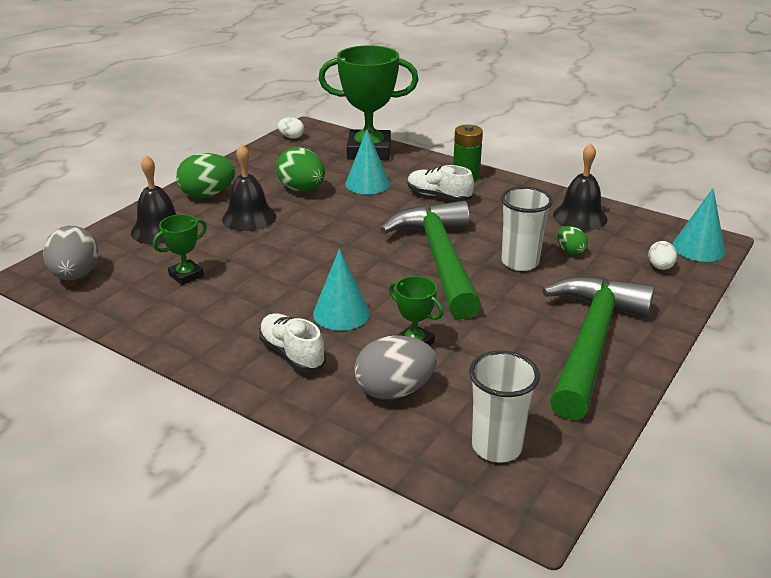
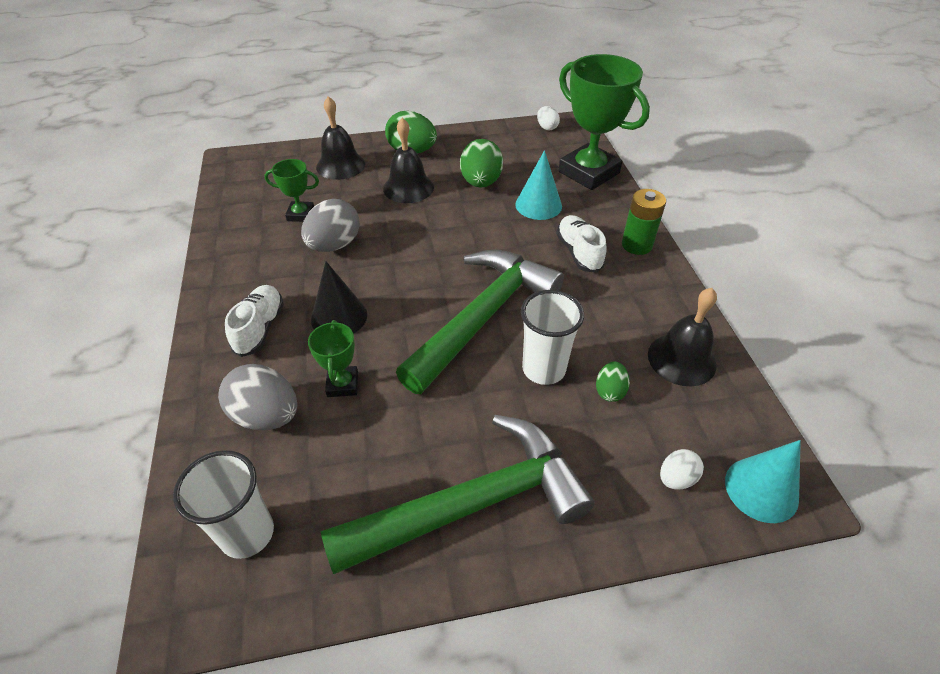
camera: 45 degrees right, 15 degrees up
(76, 275) = (248, 174): grey egg -> grey egg (334, 245)
(341, 313) = (339, 317): turquoise cone -> black cone

